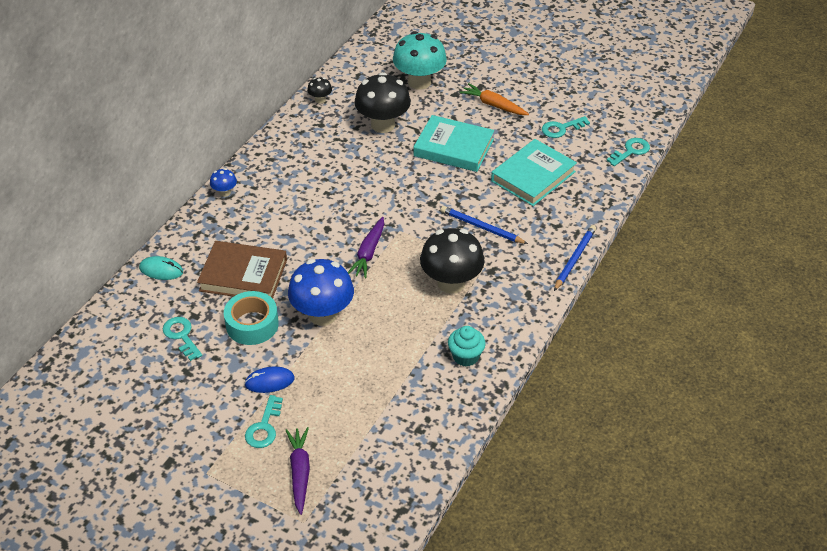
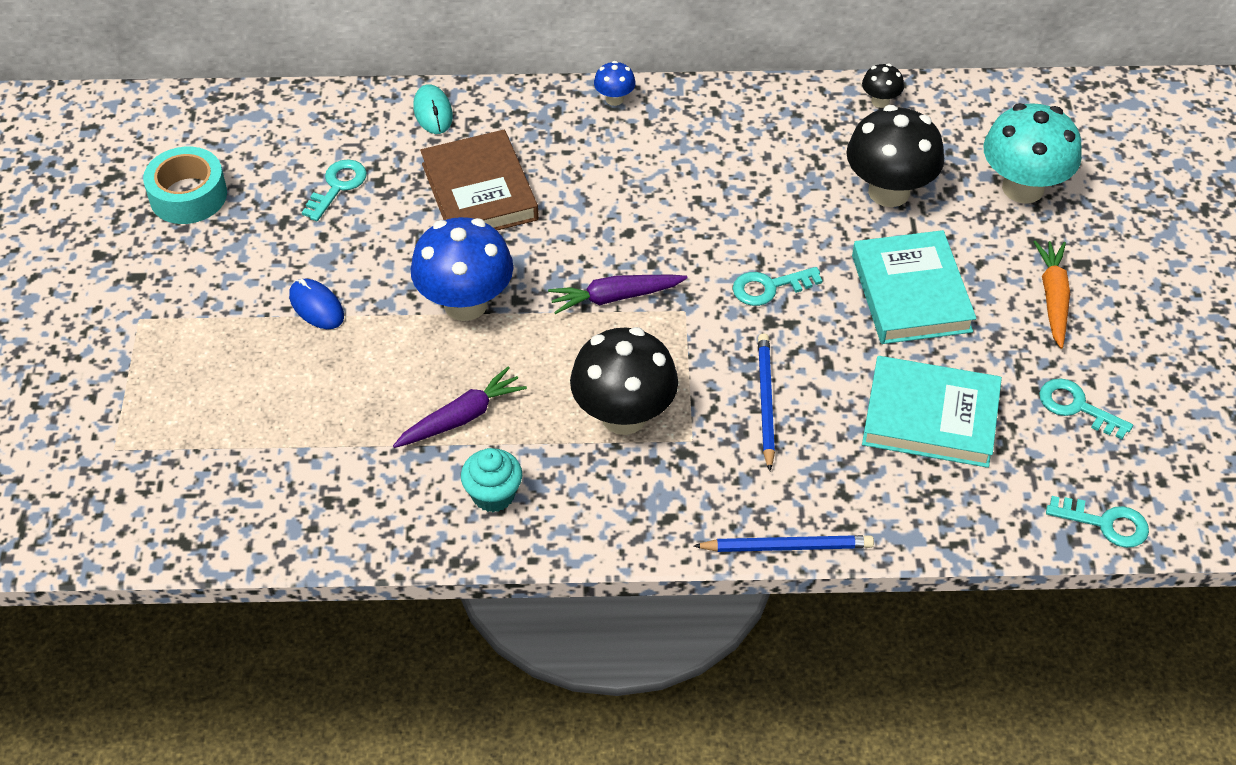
camera: 60 degrees right, 5 degrees up
(252, 324) = (401, 242): turquoise tape -> turquoise tape (188, 196)
(264, 427) = (239, 338): turquoise key -> turquoise key (769, 287)
(300, 472) = (188, 408): purple carrot -> purple carrot (461, 417)

